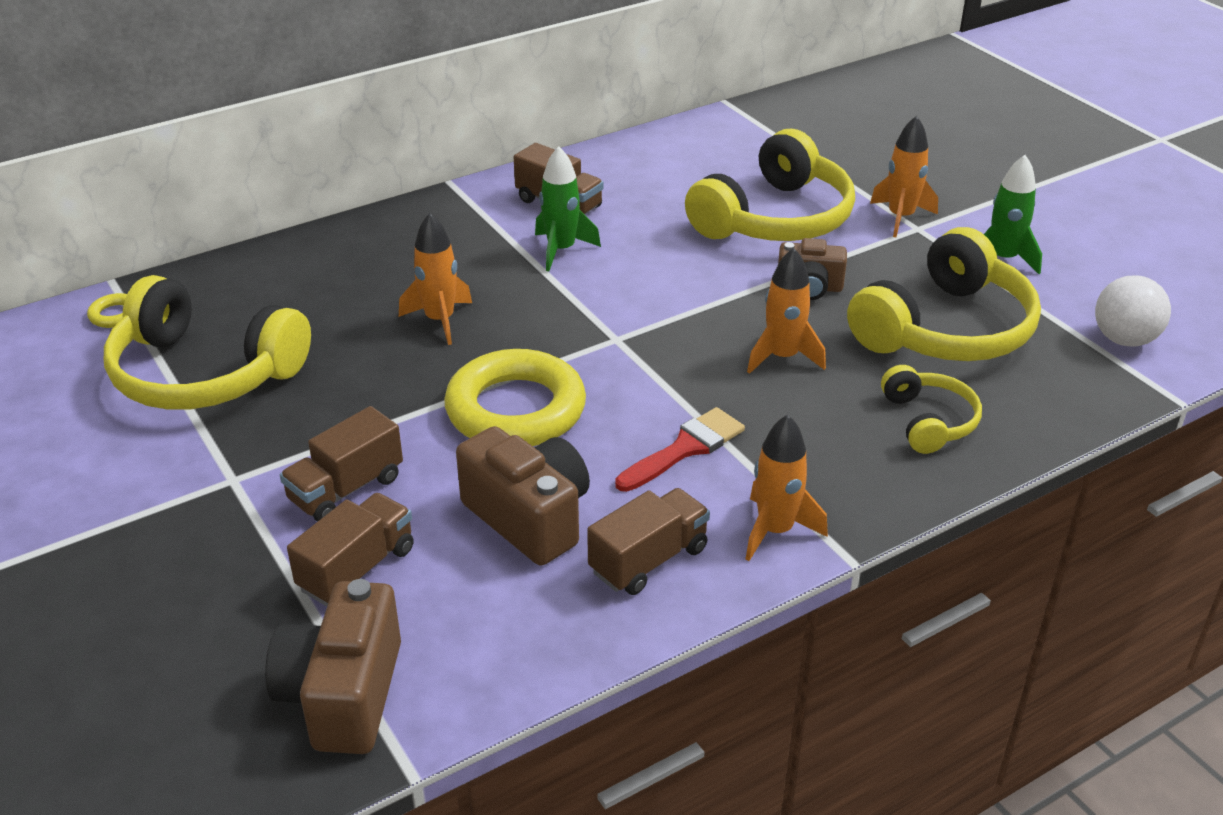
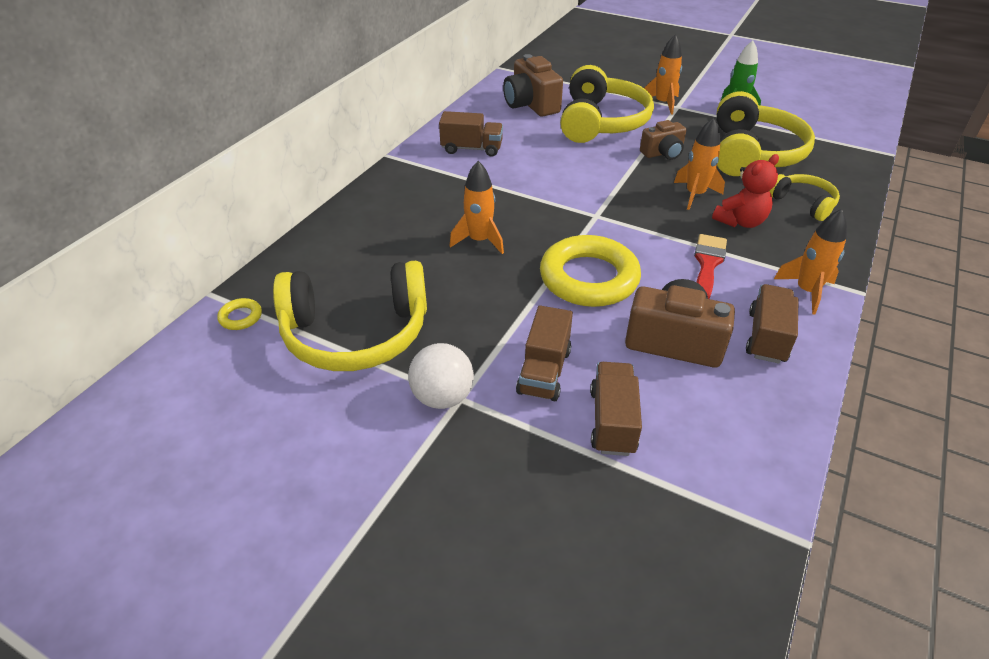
camera: 30 degrees left, 5 degrees up
(343, 694) = (702, 511): brown camera -> brown camera (531, 104)
(561, 250) = (504, 175): green rocket -> none
(801, 413) = (740, 221): none -> red teddy bear
(1124, 339) = (833, 132): white ball -> white ball (442, 397)

